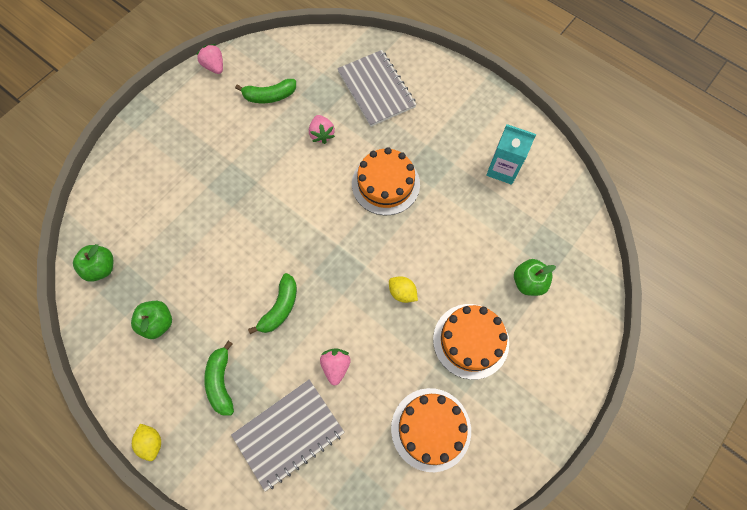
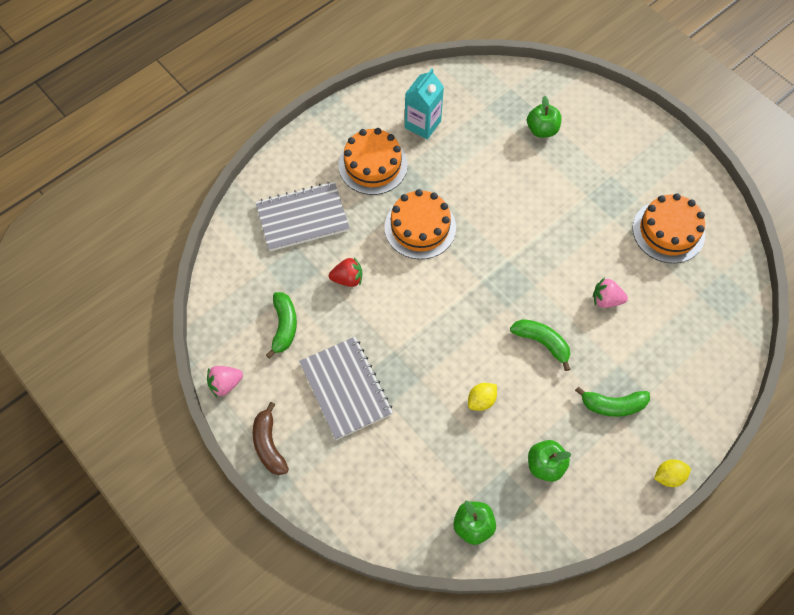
camera: 80 degrees left, 5 degrees down
(165, 106) = (269, 445): none -> brown banana
(288, 433) = (666, 348): grey notebook -> grey notebook (346, 388)
(322, 134) = (348, 279): pink strawberry -> red strawberry
(402, 292) = (539, 232): yellow lemon -> yellow lemon (481, 400)
(470, 341) = (592, 185): orange cake -> orange cake (373, 165)

